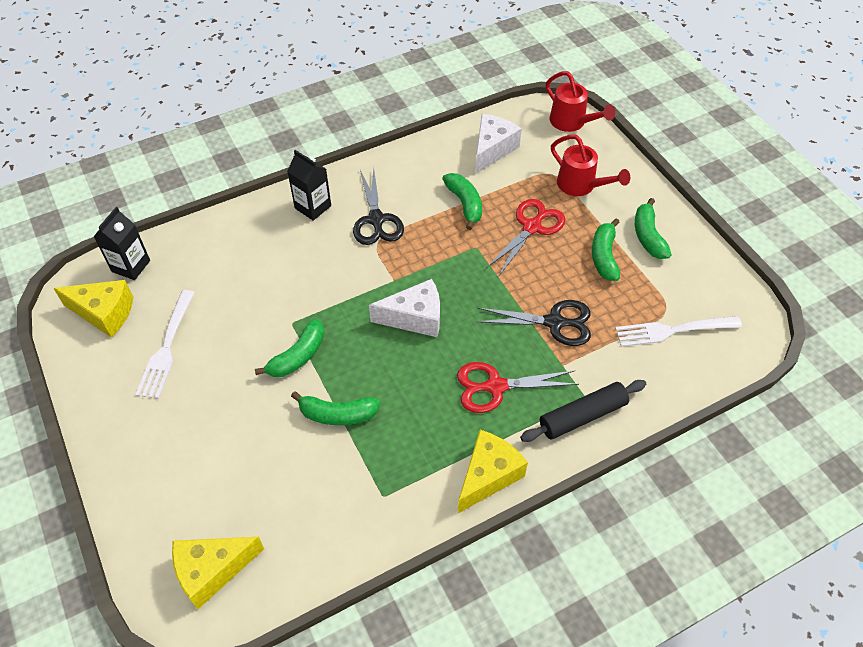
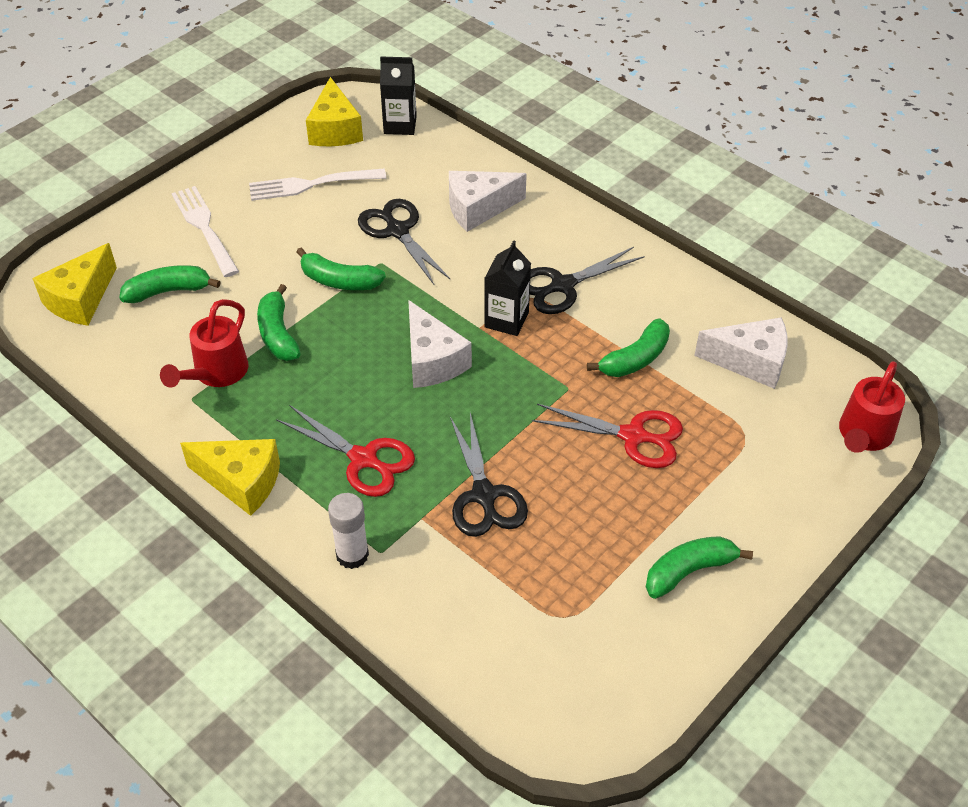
camera: 70 degrees right, 5 degrees down
(212, 570) = (80, 299): yellow cheese -> yellow cheese turned 105 degrees counterclockwise
(261, 302) = (397, 231): none -> black scissors
(266, 244) = (478, 208): none -> white cheese
(313, 207) = (552, 227): black carton -> black carton (506, 320)
(495, 387) = (363, 459): red scissors -> red scissors turned 150 degrees clockwise
(580, 185) = (742, 472): red watering can -> red watering can (216, 373)
(582, 416) = (352, 555): black rolling pin -> white glue stick
(604, 256) = (624, 526): green banana -> green banana (168, 291)
(673, 330) = (530, 632): white fork -> white fork (205, 228)

